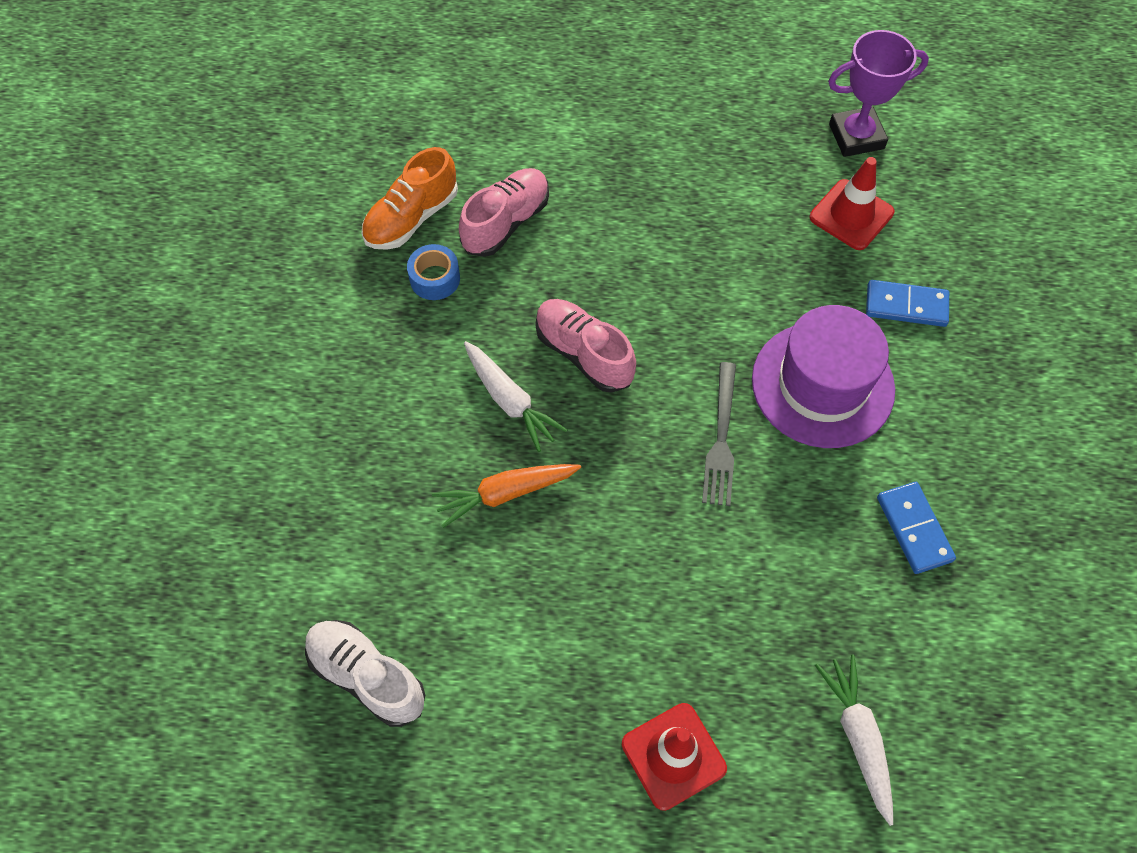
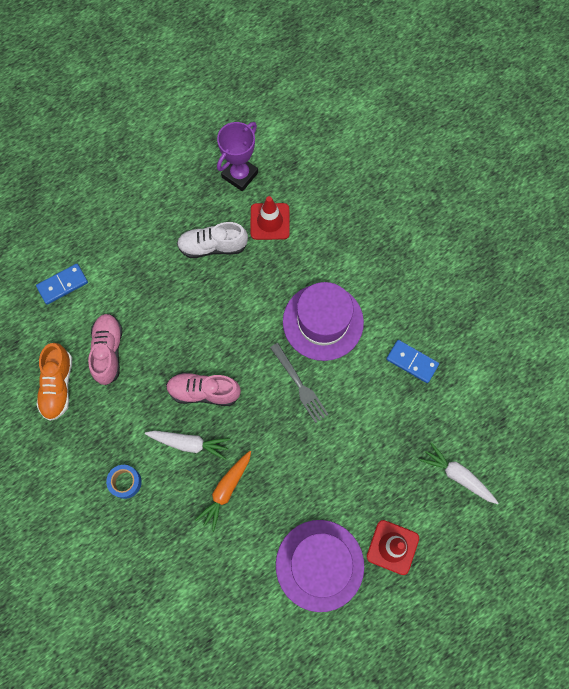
camera: 40 degrees left, 10 degrees up
(367, 677) = (237, 626): white shoe -> white shoe (213, 246)
(435, 279) = (99, 409): blue tape -> blue tape (125, 482)
(547, 692) = (319, 565): none -> purple hat
(906, 306) = (329, 252): blue domino -> blue domino (63, 285)

